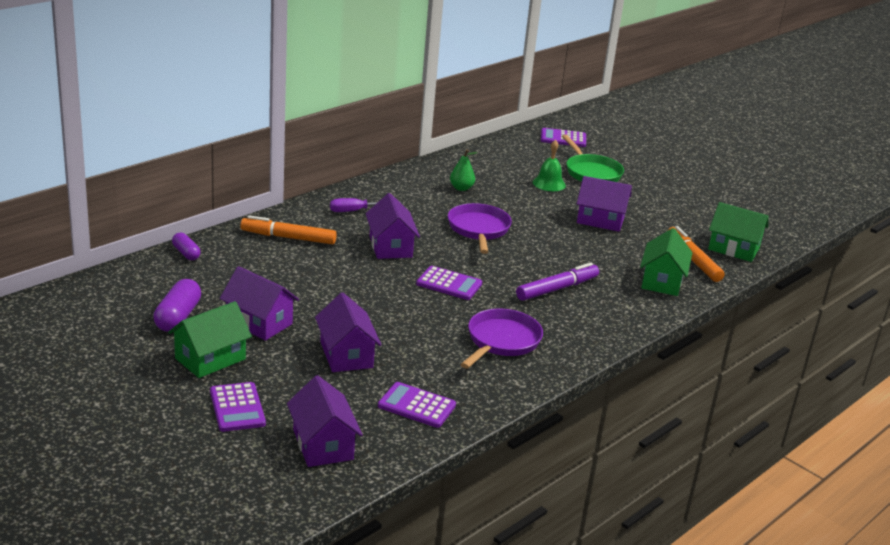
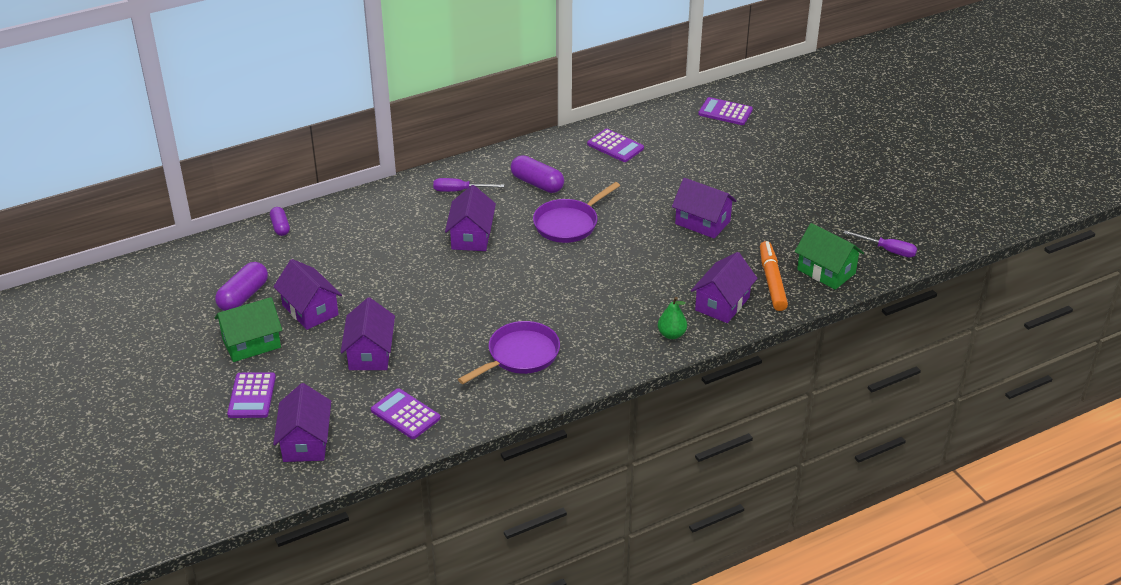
camera: 20 degrees right, 10 degrees up
(288, 237) = (380, 217): orange marker -> none
(428, 200) = (537, 183): none -> purple capsule
(449, 284) = (505, 285): purple calculator -> purple calculator (615, 146)
(461, 188) = (579, 171): green pear -> green pear (671, 334)
(478, 230) = (569, 224): purple pan -> purple pan turned 150 degrees counterclockwise
(549, 183) = (674, 171): green bell -> none
(557, 289) = (608, 302): purple marker -> none
(591, 172) = (729, 160): green pan -> none
(662, 281) = (722, 304): green house -> purple house
(773, 229) = (888, 250): none -> purple screwdriver

